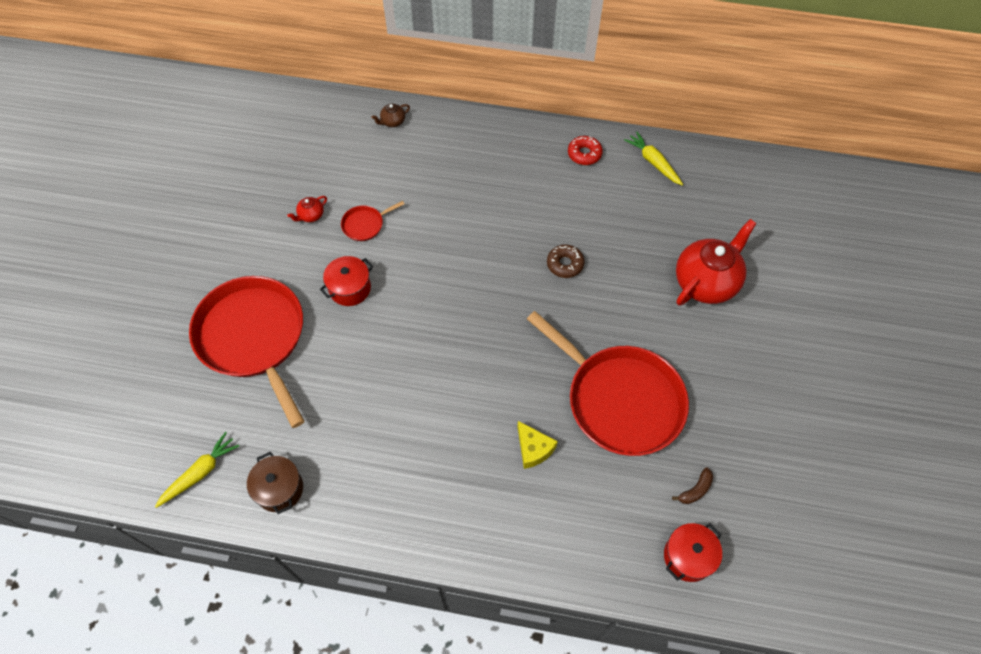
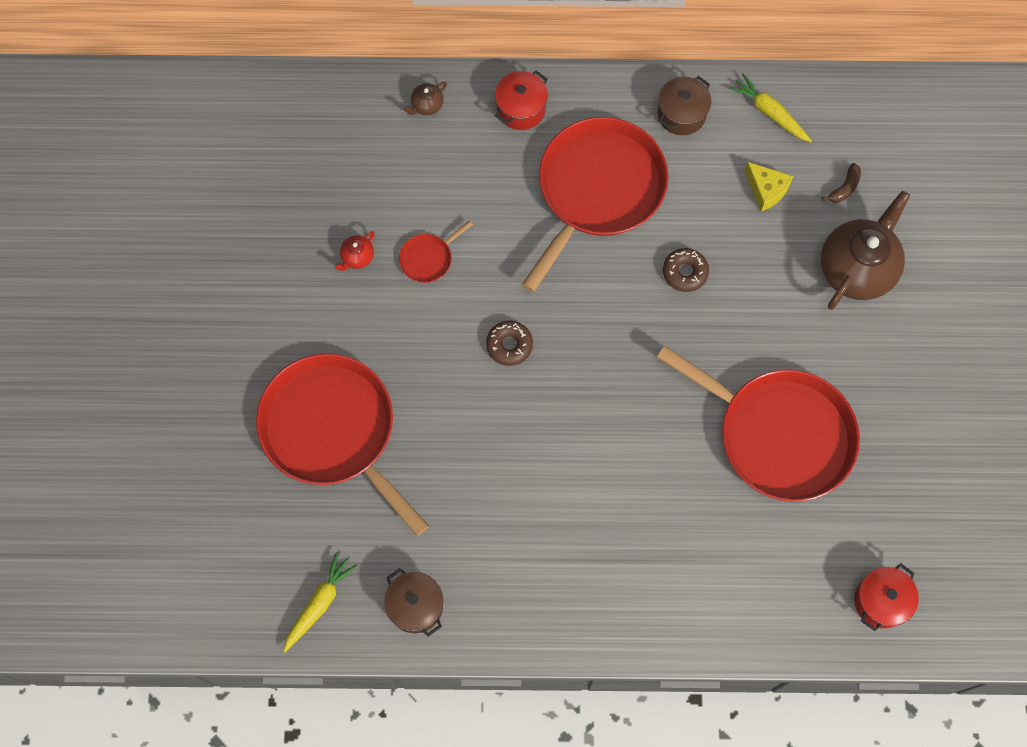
camera: 10 degrees left, 10 degrees up
(350, 288) = (432, 348): red pot -> red pot (521, 109)
(412, 296) = (509, 345): none -> brown donut
(508, 196) = (597, 190): none -> red pan
(533, 449) = (691, 509): yellow cheese -> yellow cheese (766, 189)
(584, 154) = (681, 114): red donut -> brown pot
(695, 490) = (878, 525): brown banana -> brown banana (844, 188)
(706, 282) = (857, 268): red teapot -> brown teapot

